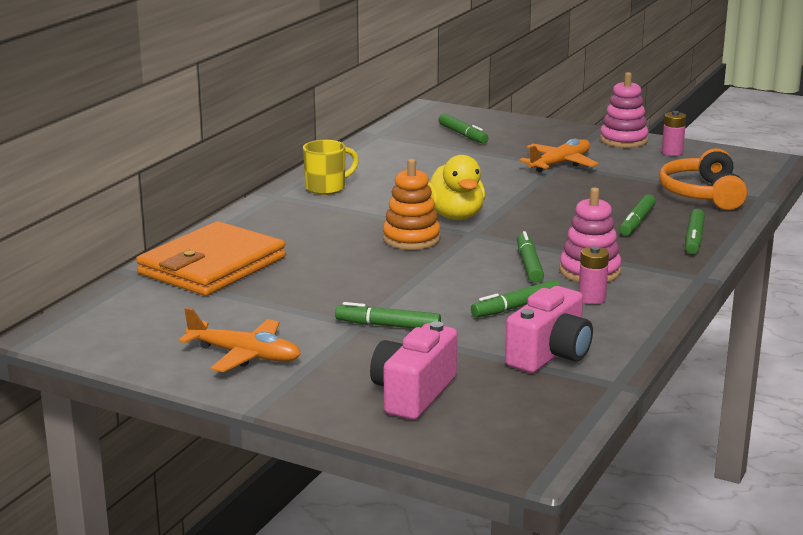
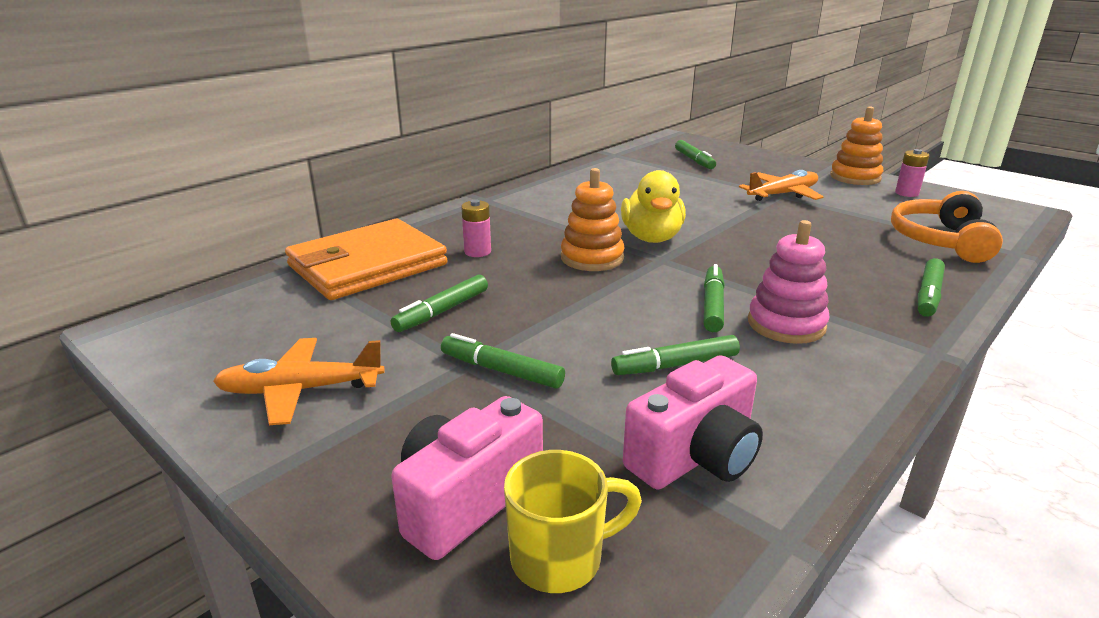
camera: 15 degrees right, 5 degrees up
(244, 355) = (301, 390): orange plane -> orange plane turned 135 degrees clockwise
(327, 188) = (539, 197): yellow mug -> yellow mug (560, 558)
(592, 298) = (780, 366): pink battery -> pink battery (477, 252)
(623, 140) = (855, 177): pink stacking toy -> orange stacking toy
(636, 222) = (857, 266): green marker -> green marker (442, 311)

